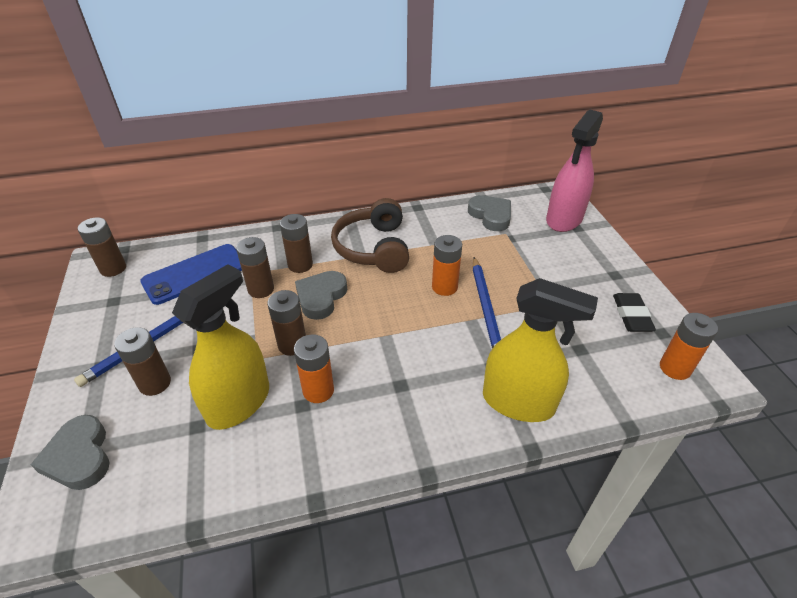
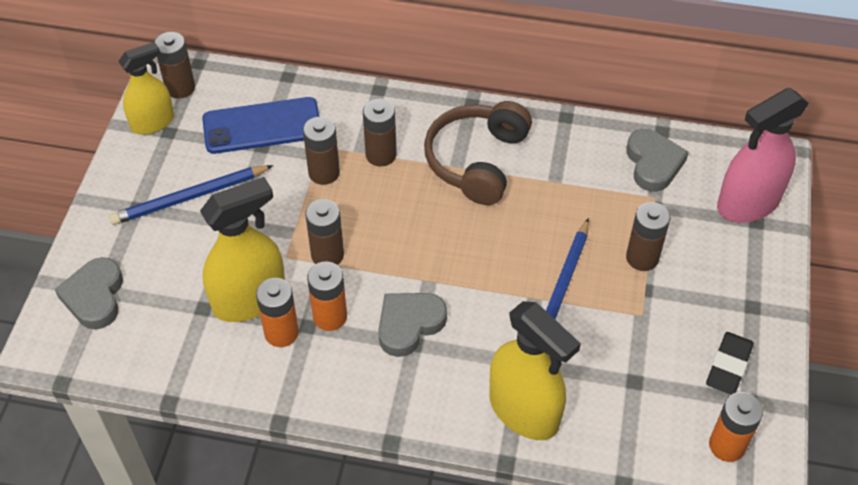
camera: 25 degrees right, 10 degrees up
(96, 298) = (152, 122): none -> yellow spray bottle
(155, 383) = (180, 247): brown battery -> brown battery (642, 258)
(321, 297) = (384, 207): grey heart -> grey heart (409, 324)
(444, 287) = (530, 245): orange battery -> orange battery (281, 333)

